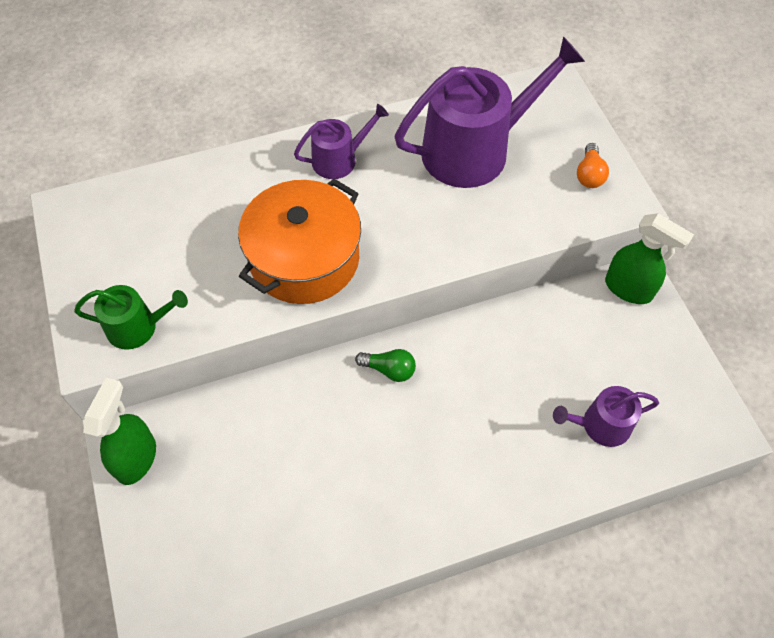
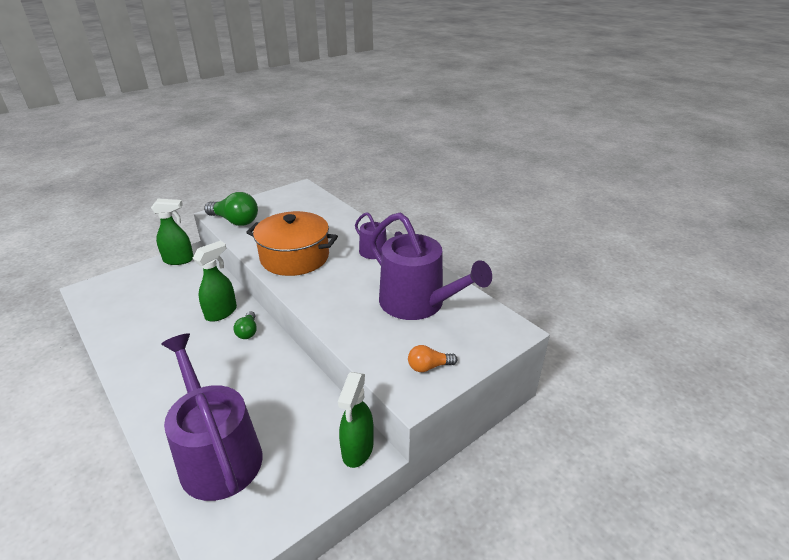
camera: 70 degrees right, 25 degrees down
(138, 327) = (235, 221): green watering can -> green light bulb
(328, 400) = (221, 312): none -> green spray bottle
(600, 425) = (217, 454): purple watering can -> purple watering can, size x1.96

